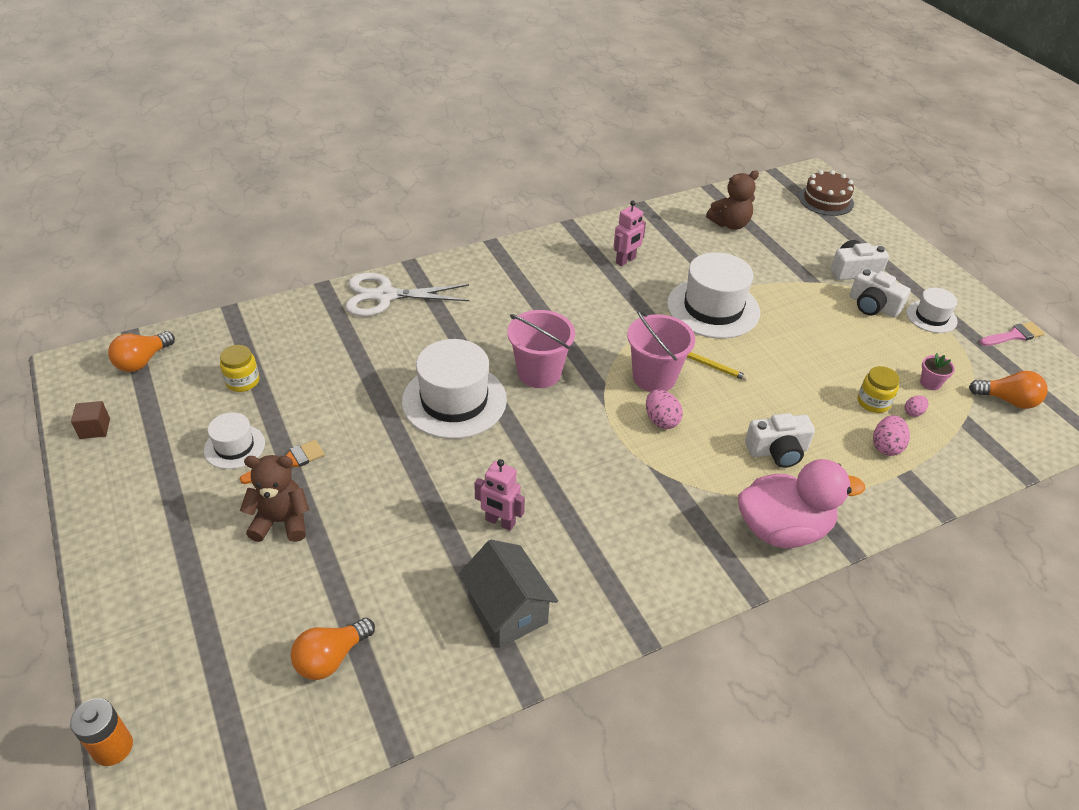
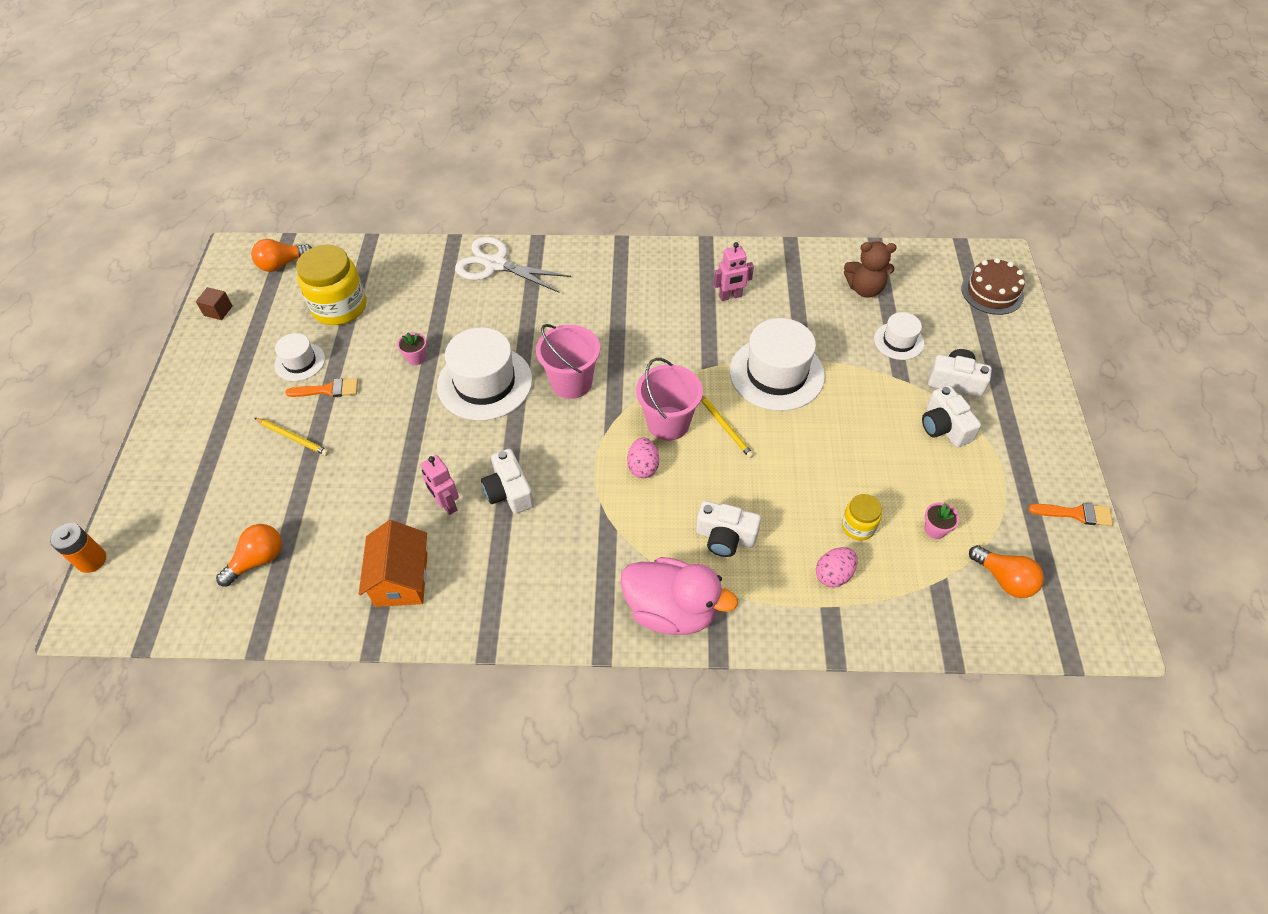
camera: 30 degrees right, 10 degrees up
(242, 381) = (339, 307): yellow jar -> yellow jar, size x1.93
(281, 521) = (293, 437): brown teddy bear -> yellow pencil
(331, 658) = (258, 560): orange light bulb -> orange light bulb turned 150 degrees clockwise
(365, 401) = (416, 358): none -> pink flower pot
(507, 610) = (401, 579): grey house -> orange house
(553, 487) = (509, 491): none -> white camera
(913, 412) = (891, 552): pink egg -> none
(931, 317) = (998, 460): white hat -> white hat (898, 341)
(1014, 335) = (1076, 514): pink brush -> orange brush

